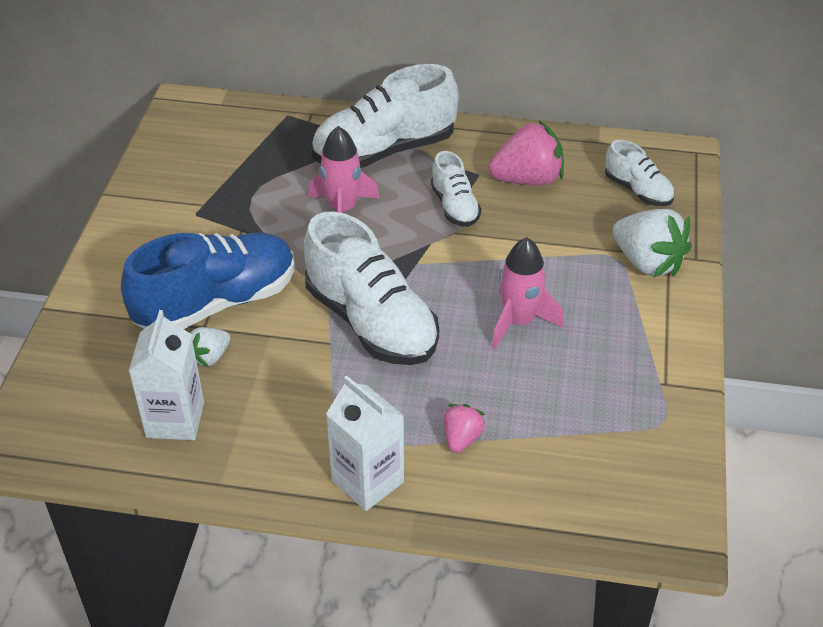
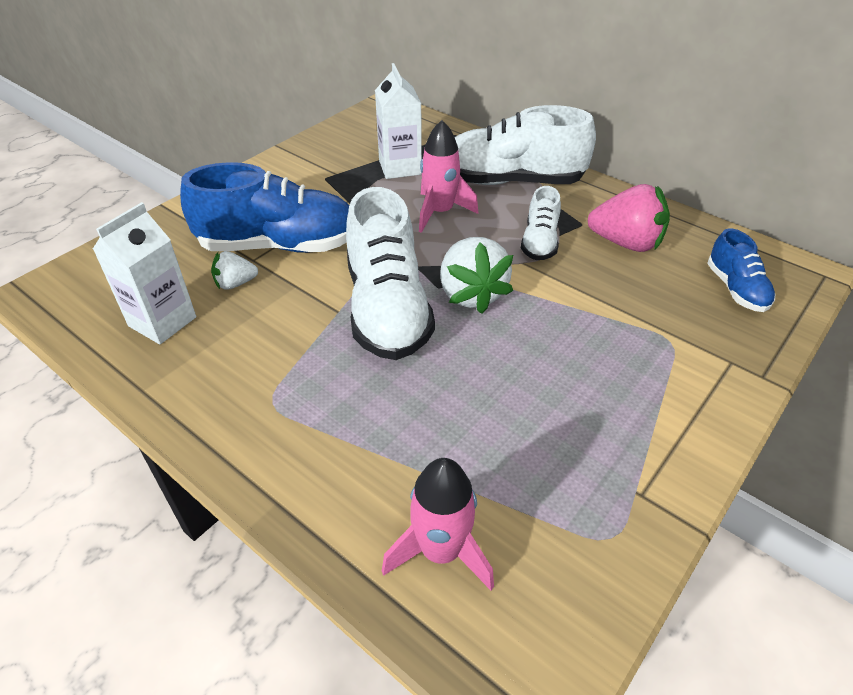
camera: 30 degrees right, 0 degrees up
(367, 481) = (260, 450): white carton -> white carton (400, 167)
(461, 438) = (380, 451): pink strawberry -> none
(519, 322) = (524, 363): pink rocket -> pink rocket (440, 551)
(638, 191) = (736, 289): white shoe -> blue shoe
(647, 263) = (702, 359): white strawberry -> white strawberry (471, 294)

